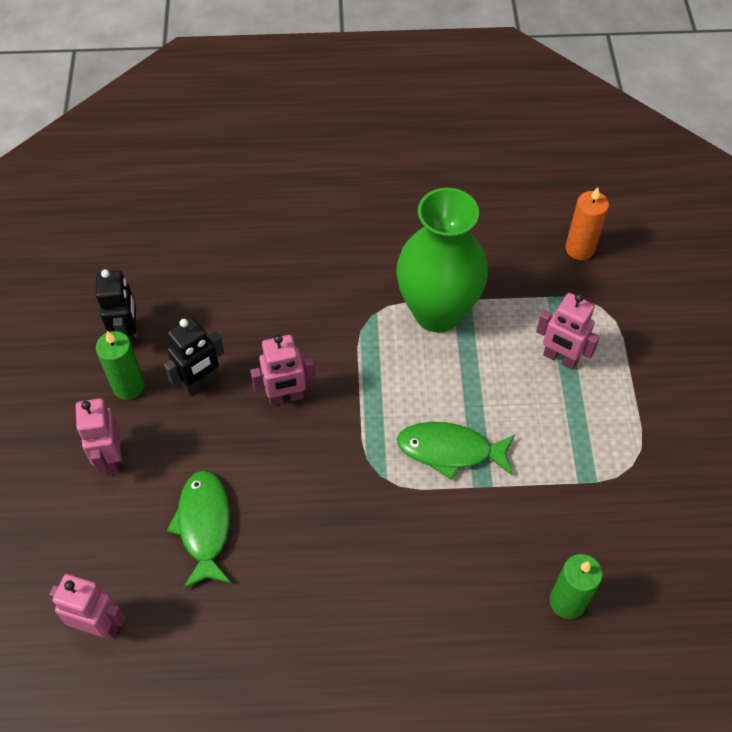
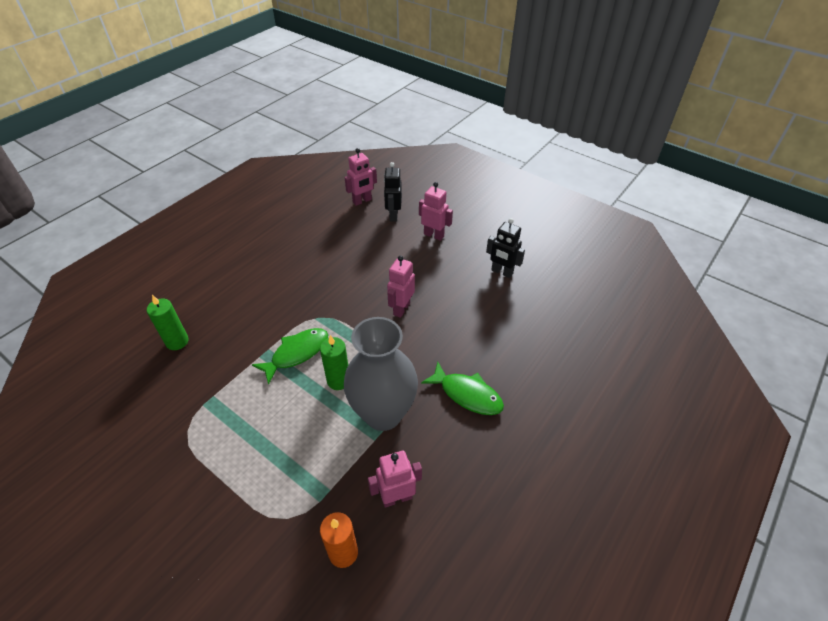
camera: 130 degrees right, 10 degrees down
(128, 386) = (469, 258): green candle -> green candle (338, 380)
(200, 382) = (445, 283): black robot -> black robot (393, 215)
(204, 525) = (368, 246): green fish -> green fish (467, 394)
(437, 312) = (383, 414): green vase -> grey vase
(560, 358) = (283, 454): pink robot -> pink robot (397, 497)

